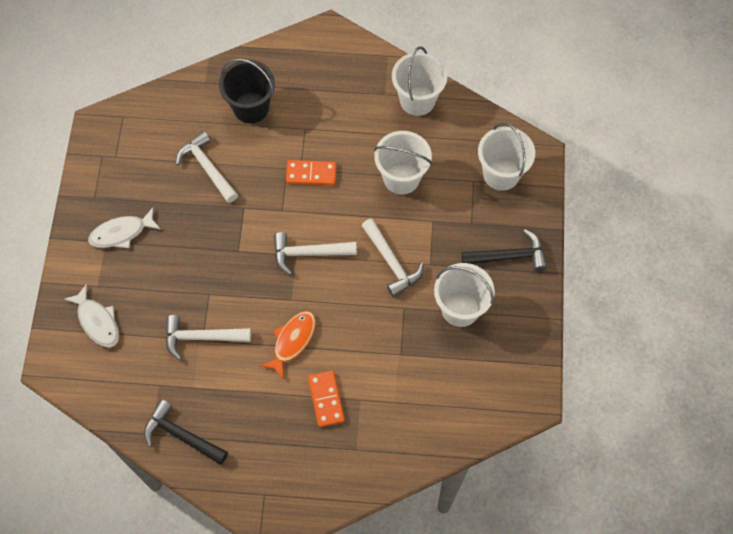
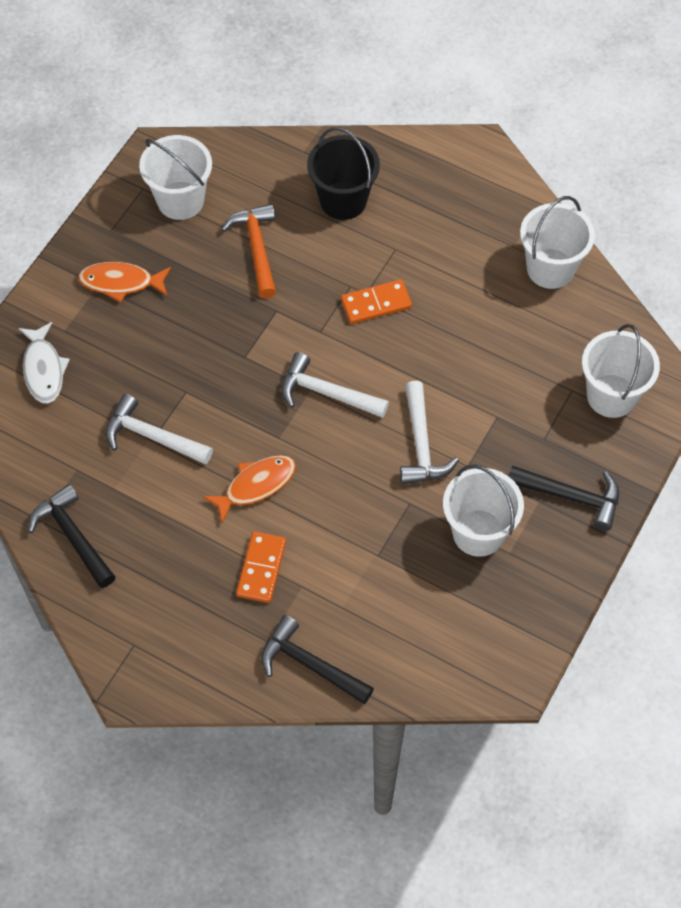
camera: 25 degrees right, 5 degrees down
(121, 233) = (121, 282): white fish -> orange fish
(207, 167) = (257, 248): white hammer -> orange hammer
(311, 174) = (376, 304): orange domino -> orange domino turned 45 degrees counterclockwise
(393, 453) = (310, 664): none -> black hammer
(401, 178) = (484, 351): white bucket -> white bucket (180, 200)

